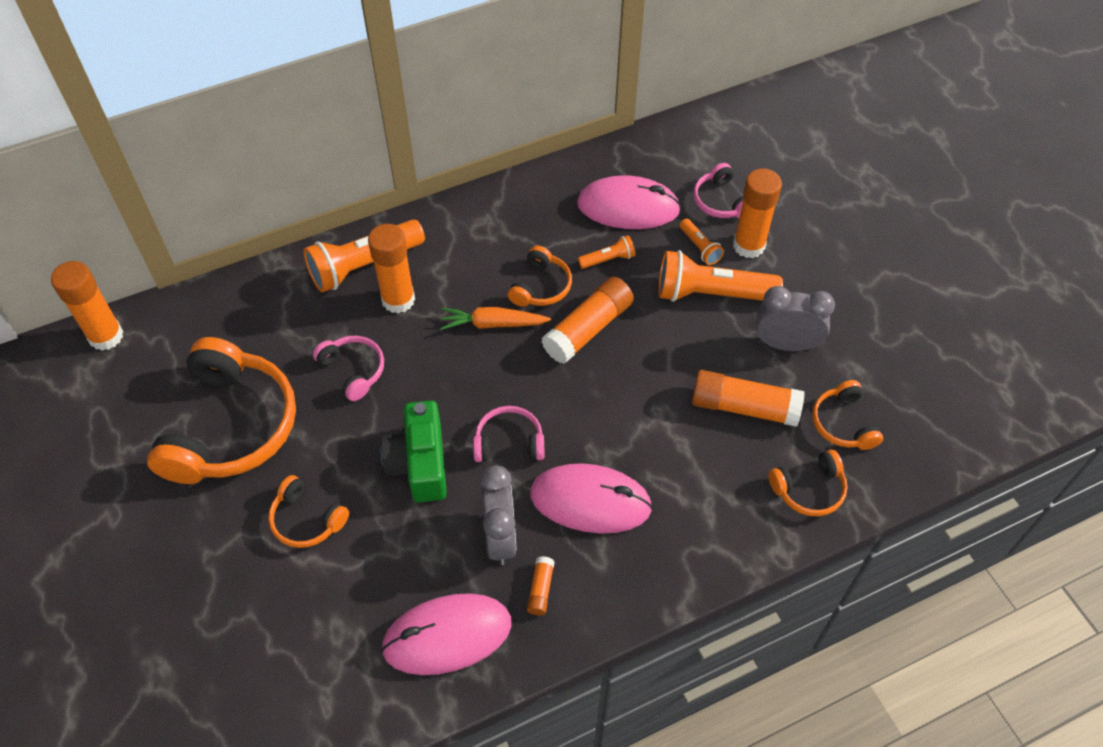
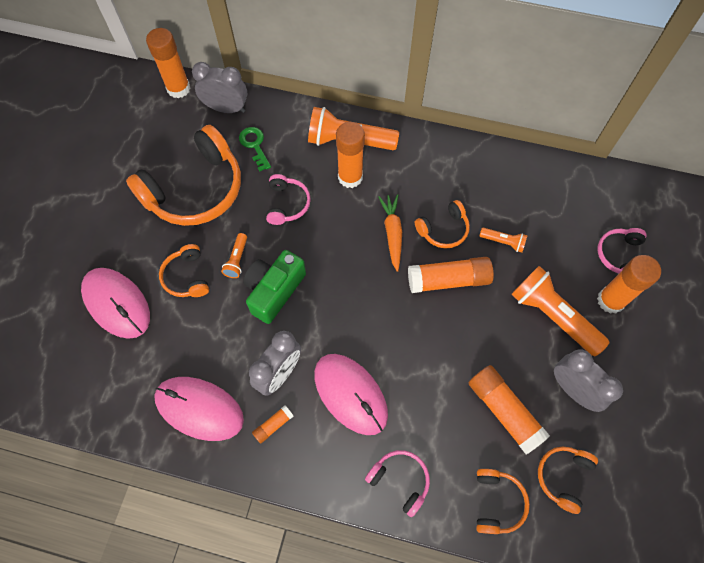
camera: 40 degrees right, 10 degrees up
(188, 320) = (226, 108): none -> grey clock
(259, 337) = (255, 145): none -> green key
(493, 324) = (392, 233): orange carrot -> orange carrot turned 45 degrees clockwise
(509, 442) = (335, 318): pink headphones -> pink headphones (400, 481)
(628, 207) = (549, 215): pink mouse -> pink mouse (117, 303)
(700, 247) = (574, 278): orange flashlight -> orange flashlight (237, 260)
(809, 489) = (497, 502): orange headphones -> orange headphones turned 105 degrees counterclockwise

